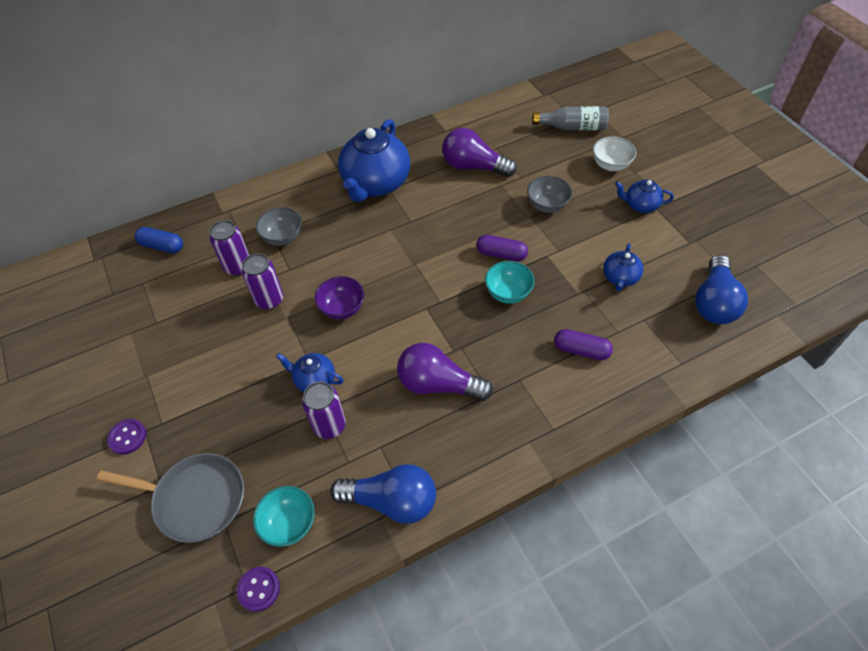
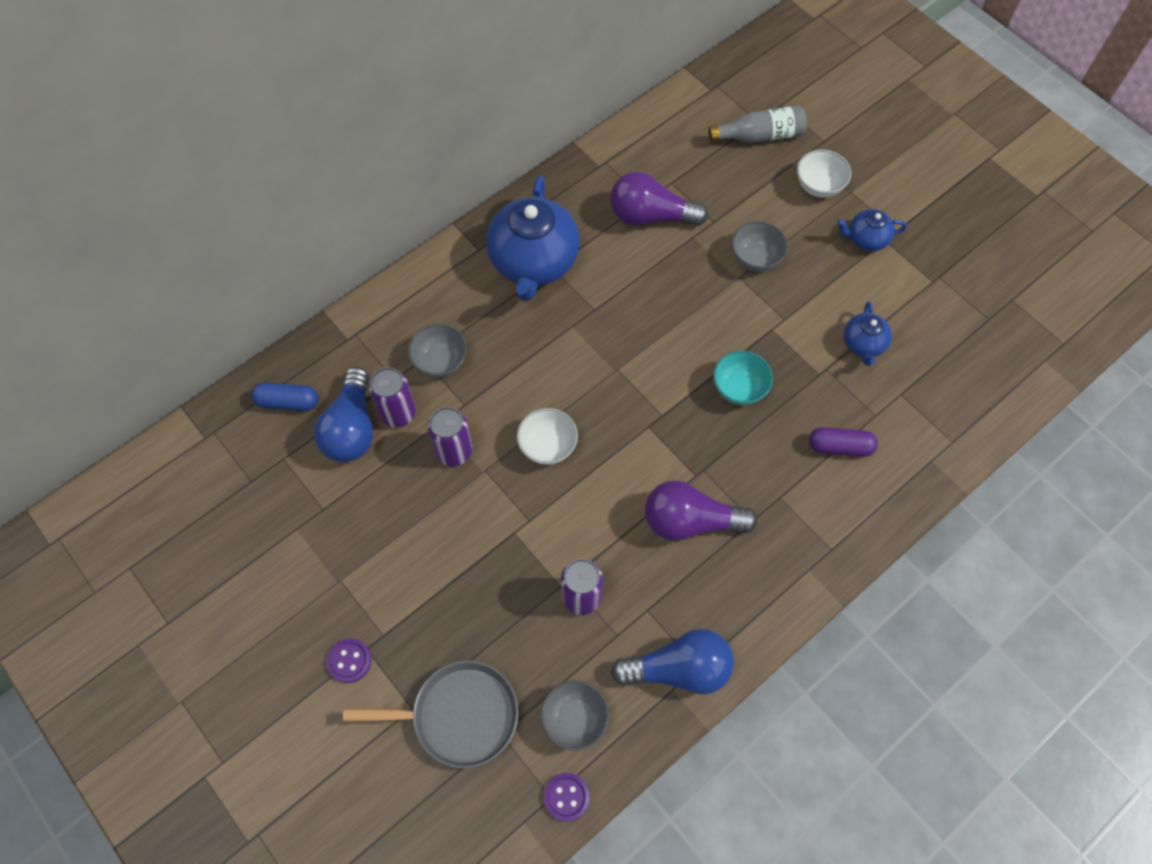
camera: 15 degrees left, 10 degrees up
(289, 524) = (574, 719): turquoise bowl -> grey bowl
(314, 380) = (545, 545): blue teapot -> none
(342, 308) = (547, 446): purple bowl -> white bowl
(501, 254) = (717, 337): purple capsule -> none
(714, 302) = (974, 357): blue light bulb -> blue light bulb (351, 428)

